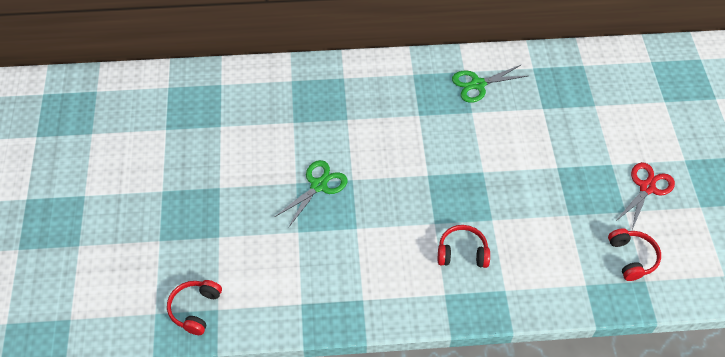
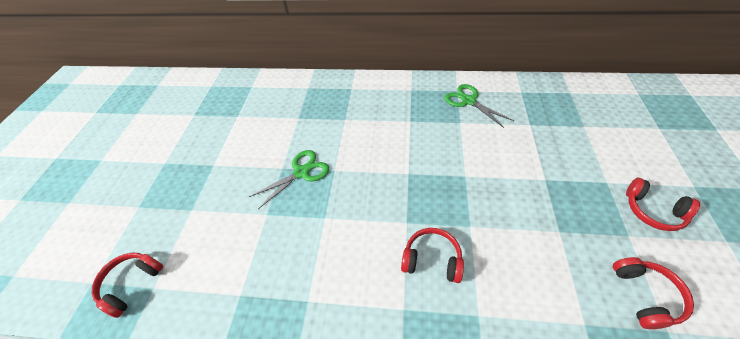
camera: 15 degrees right, 5 degrees down
(477, 84) = (468, 101): green scissors -> green scissors turned 60 degrees clockwise
(647, 187) = (652, 211): red scissors -> red headphones

